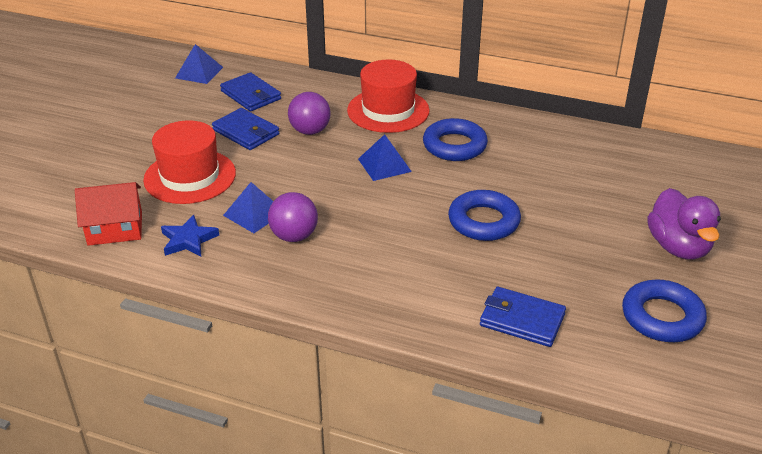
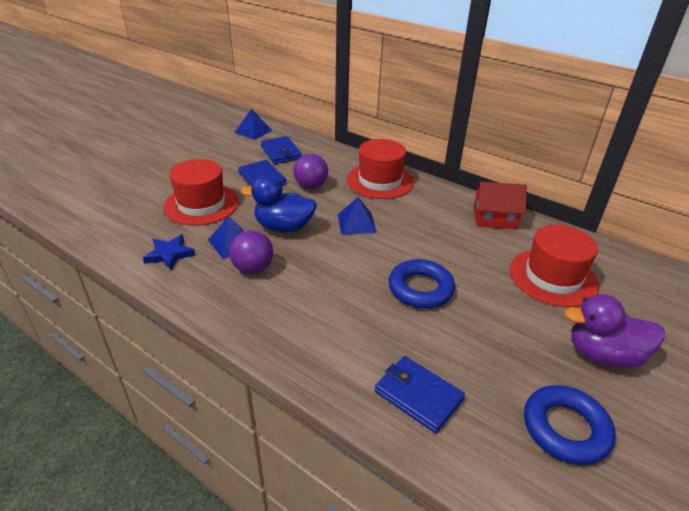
camera: 15 degrees right, 0 degrees up
(115, 228) = (122, 234): red house -> red house (494, 218)
(304, 185) = (284, 227): none -> blue duck
(454, 146) = (422, 218): blue ring -> none
(611, 183) = (553, 277): none -> red hat
(678, 247) = (603, 354): purple duck -> purple duck turned 90 degrees clockwise

